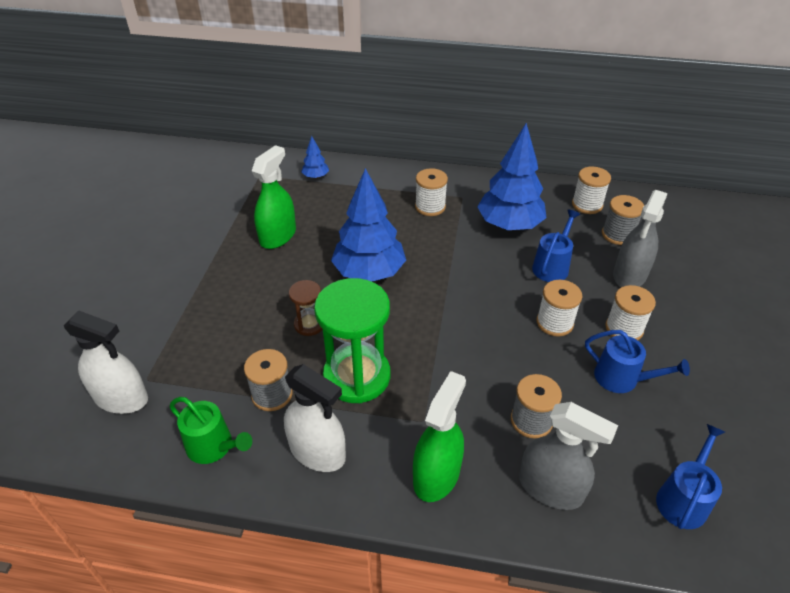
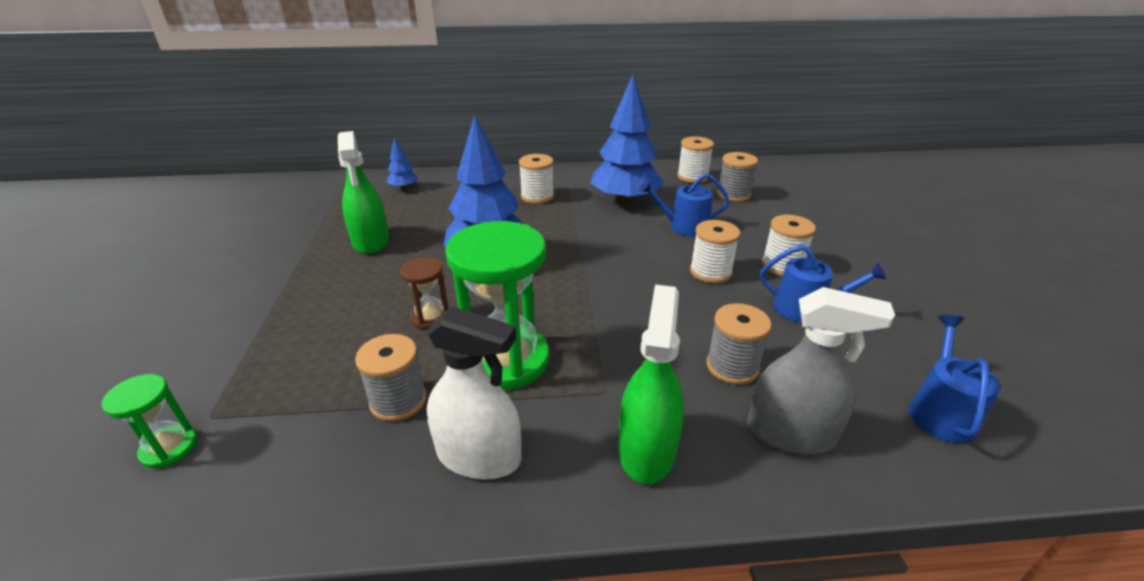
camera: 15 degrees left, 10 degrees down
(121, 398) = (169, 448): white spray bottle -> green hourglass
(213, 446) = (324, 482): green watering can -> none
(278, 236) = (371, 241): green spray bottle -> green spray bottle turned 150 degrees clockwise
(552, 266) = (683, 226): blue watering can -> blue watering can turned 105 degrees counterclockwise
(629, 275) = (762, 223): grey spray bottle -> none

